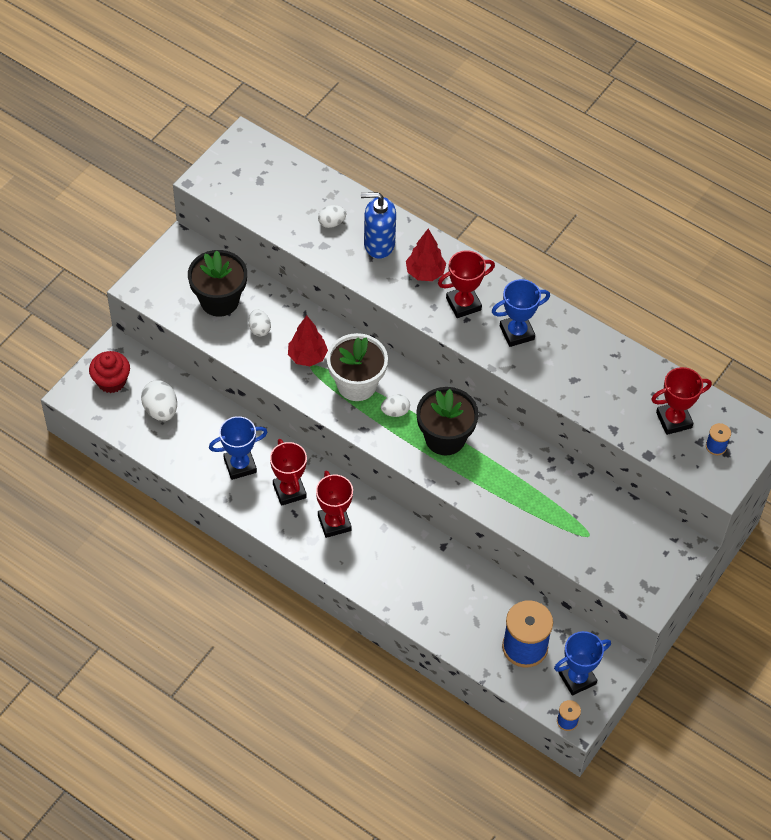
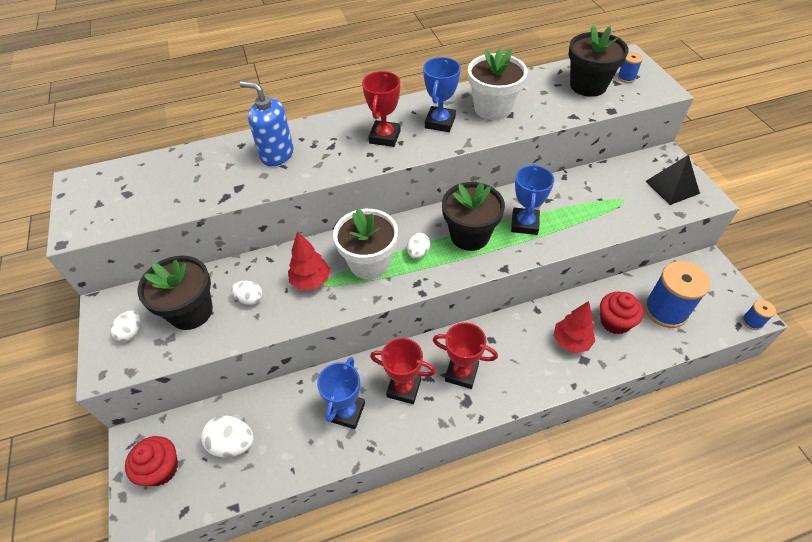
camera: 50 degrees left, 5 degrees down
(331, 223) = (223, 171): white egg -> white egg (131, 332)
(379, 244) = (277, 155): blue soap dispenser -> blue soap dispenser turned 75 degrees clockwise
(425, 273) = (333, 143): red tree -> red tree (571, 341)
(478, 612) = (615, 322): none -> red cupcake
(571, 361) = (492, 108): none -> white flower pot
(577, 678) = (712, 294): blue trophy -> blue trophy (524, 224)
(642, 568) = (672, 187): none -> black pyramid
(674, 420) = (588, 85): red trophy -> black flower pot

